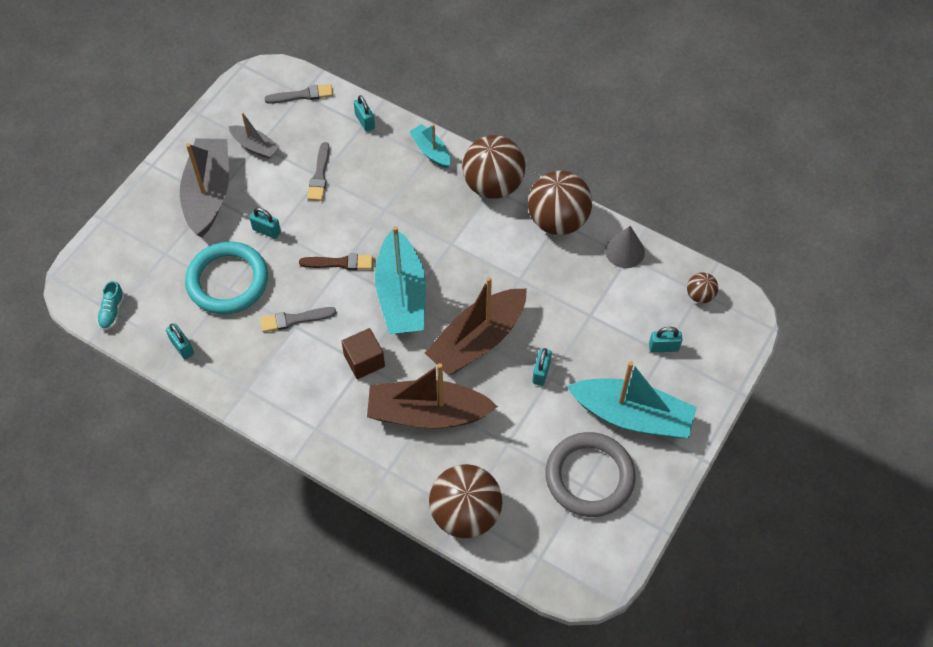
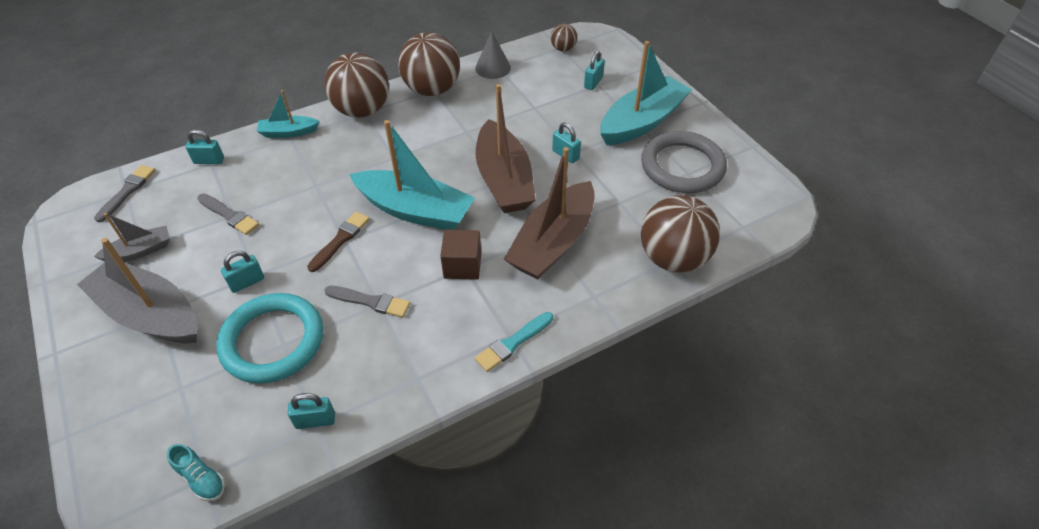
camera: 60 degrees left, 10 degrees down
(294, 319) = (370, 302): grey brush -> grey brush turned 90 degrees counterclockwise
(310, 435) = (513, 343): none -> turquoise brush

